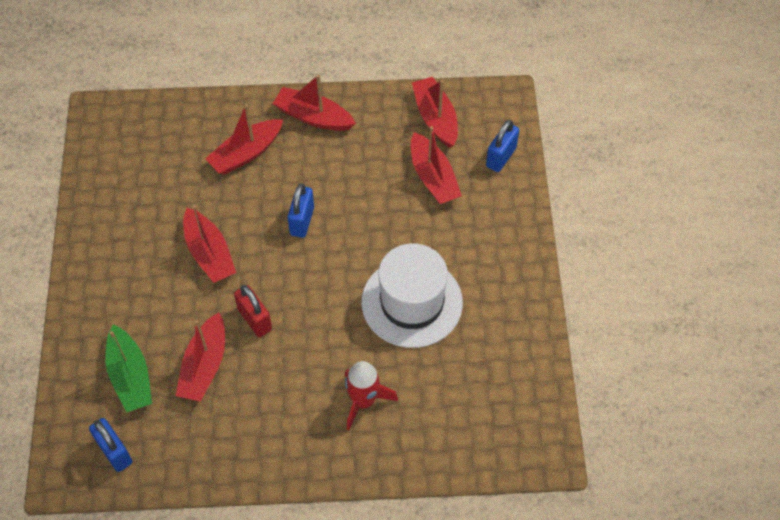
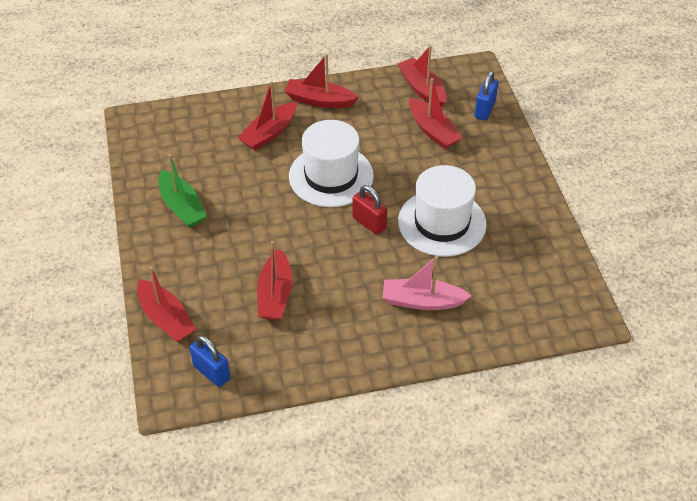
camera: 10 degrees left, 10 degrees down
(130, 376) = (211, 312): green boat -> green boat (182, 207)
(209, 253) = (257, 210): red boat -> red boat (166, 318)
(255, 319) = (310, 254): red padlock -> red padlock (369, 223)
(302, 221) = (331, 176): blue padlock -> white hat
(364, 401) = (422, 301): red rocket -> pink boat

